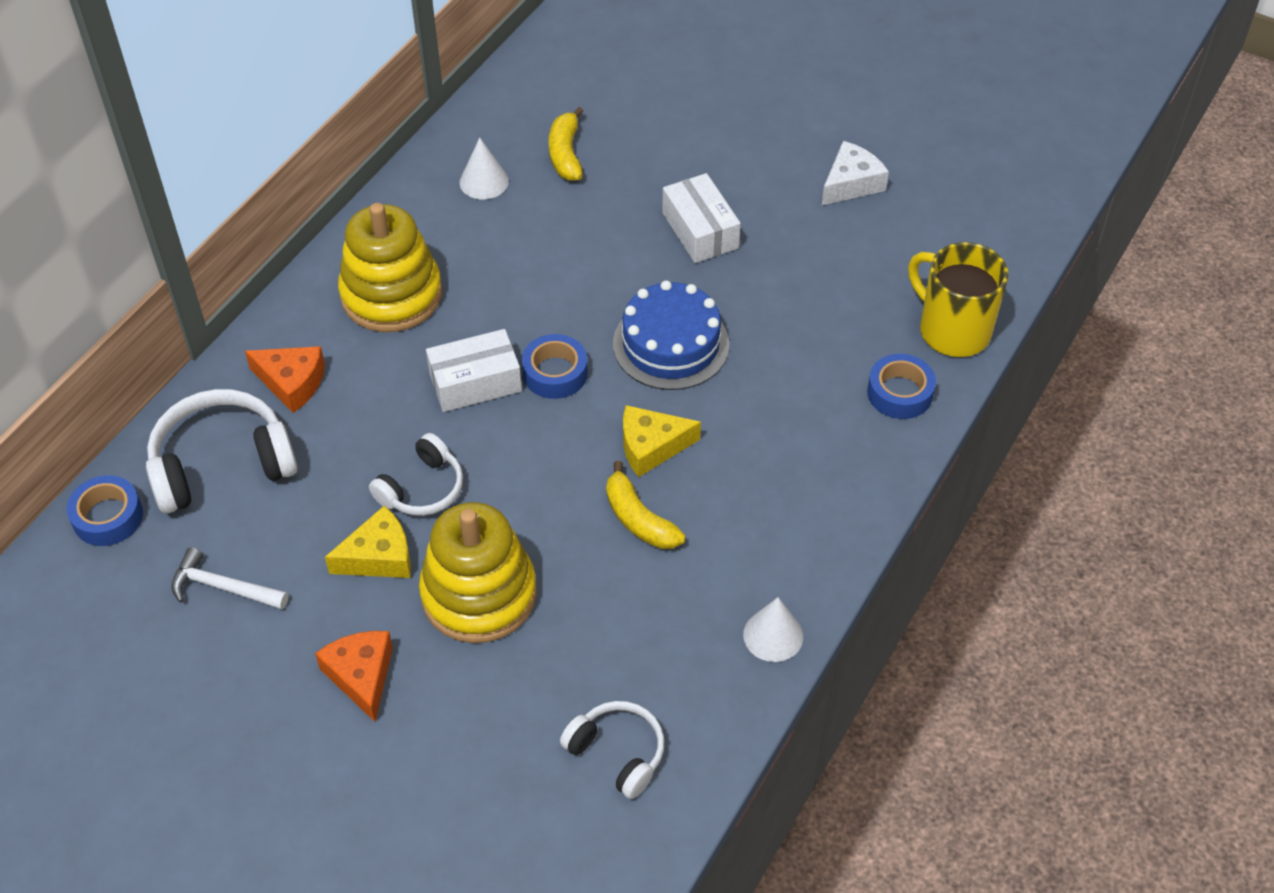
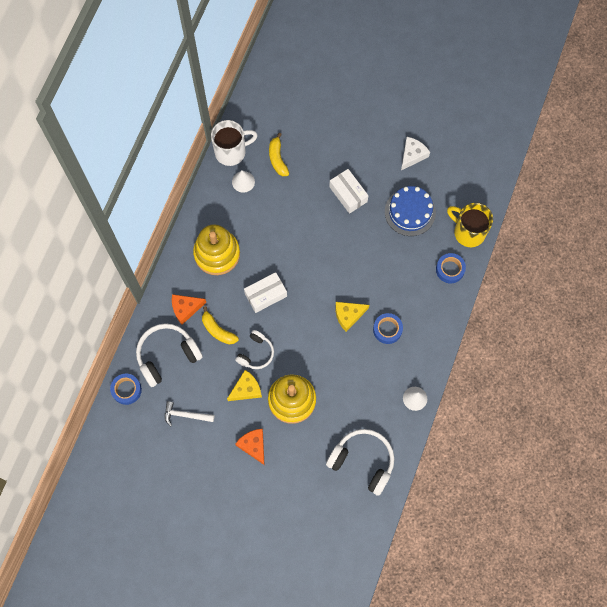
camera: 10 degrees left, 20 degrees up
(292, 383) = (185, 308): orange cheese -> orange cheese turned 150 degrees clockwise
(474, 131) = (231, 152): none -> white mug
(555, 373) = (299, 284): blue tape -> blue tape (387, 329)
(617, 753) = (363, 461): white headphones -> white headphones, size x1.65
(639, 519) = (350, 352): yellow banana -> yellow banana (218, 330)
(671, 344) = (347, 260): blue cake -> blue cake (410, 212)

